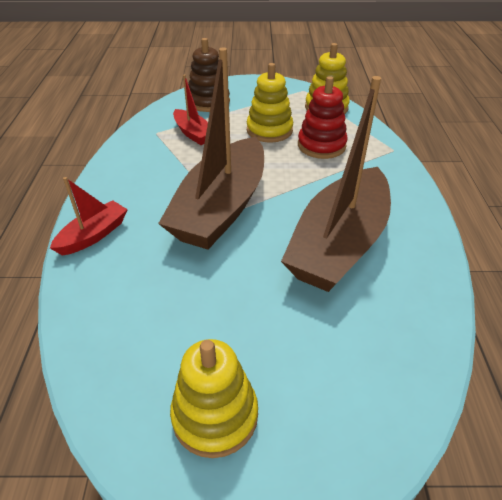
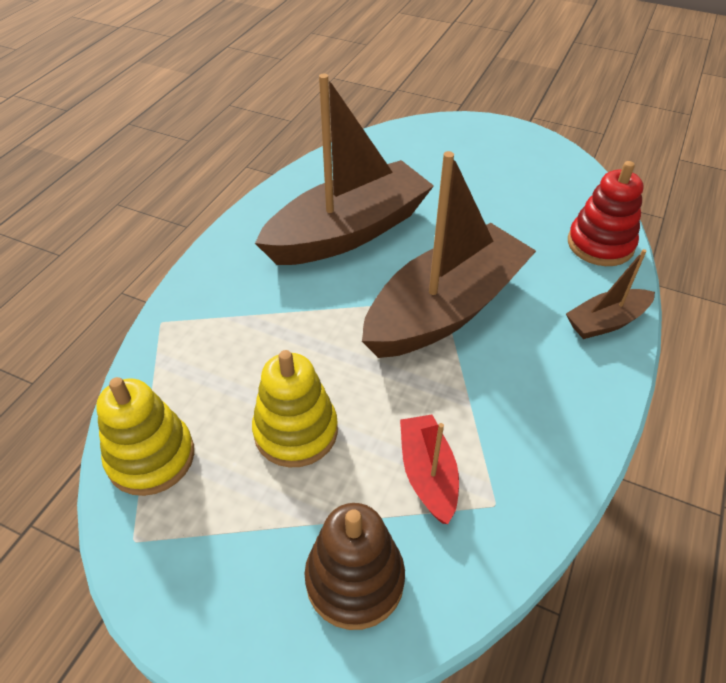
camera: 155 degrees left, 5 degrees up
(93, 235) = (606, 322): red boat -> brown boat
(215, 415) = (516, 162): yellow stacking toy -> none
(321, 145) = (246, 366): red stacking toy -> red stacking toy (600, 244)

